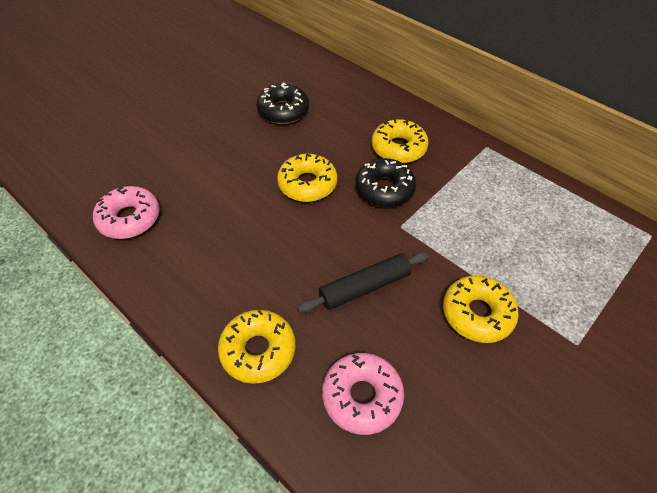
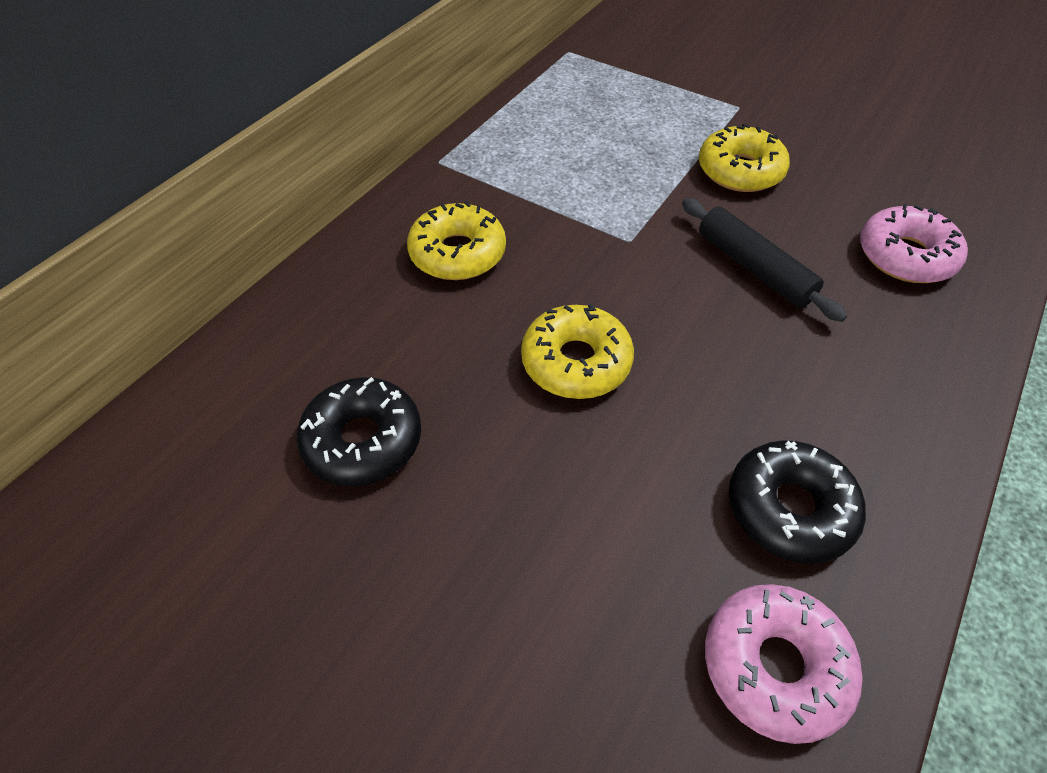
camera: 100 degrees left, 0 degrees up
(258, 350) = (916, 365): yellow donut -> none
(384, 189) = (559, 263): black donut -> black donut (789, 509)

